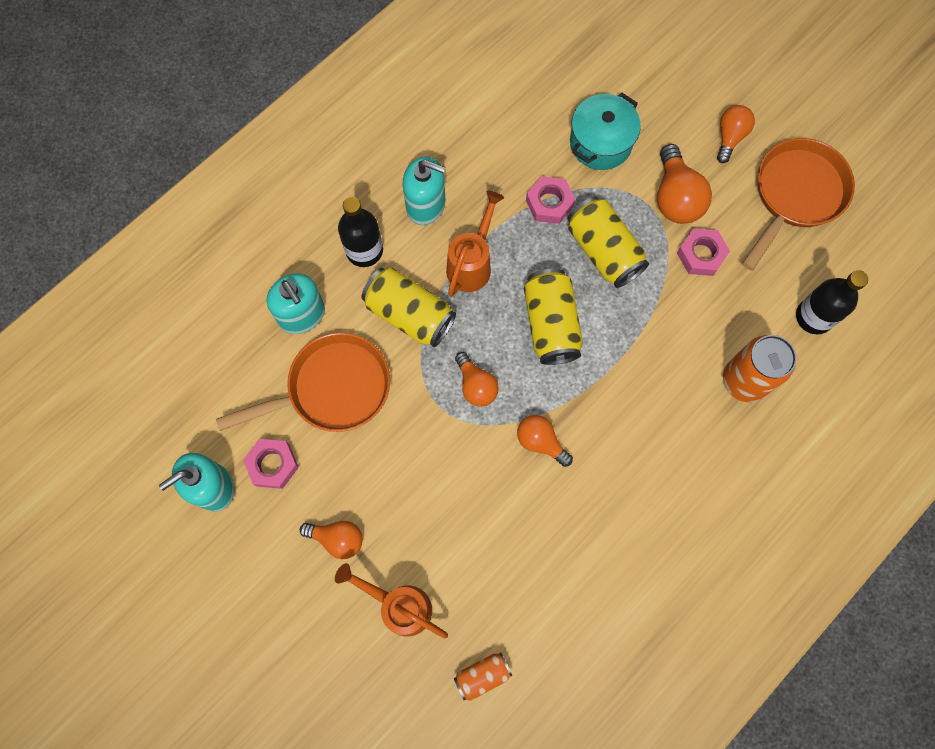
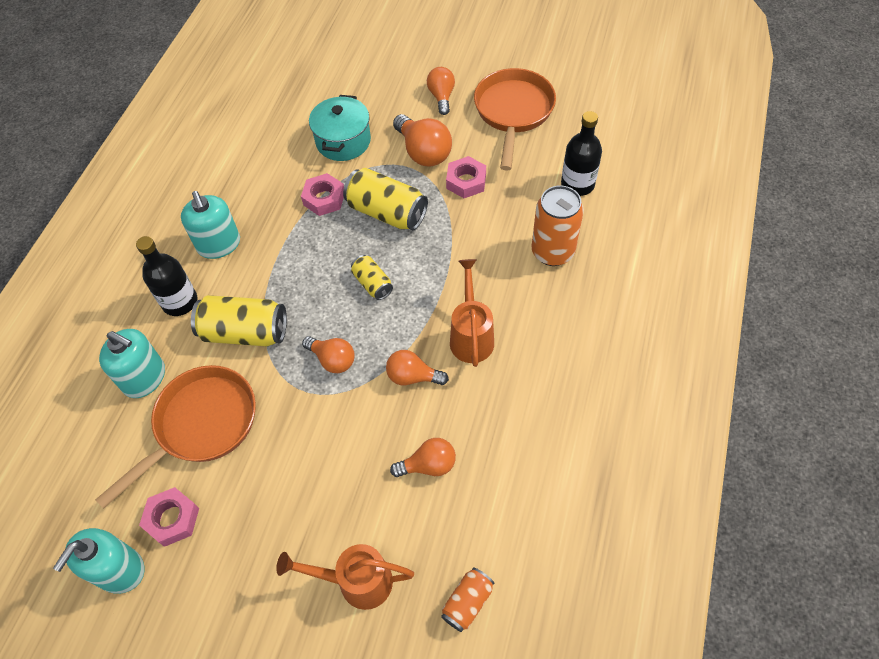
camera: 25 degrees left, 15 degrees down
(337, 539) = (267, 553): orange light bulb -> orange light bulb (428, 465)
(426, 205) = (219, 244): turquoise soap dispenser -> turquoise soap dispenser turned 75 degrees clockwise
(472, 264) = (281, 270): orange watering can -> orange watering can (471, 336)
(551, 324) = (372, 284): yellow can -> yellow can, size x0.56

